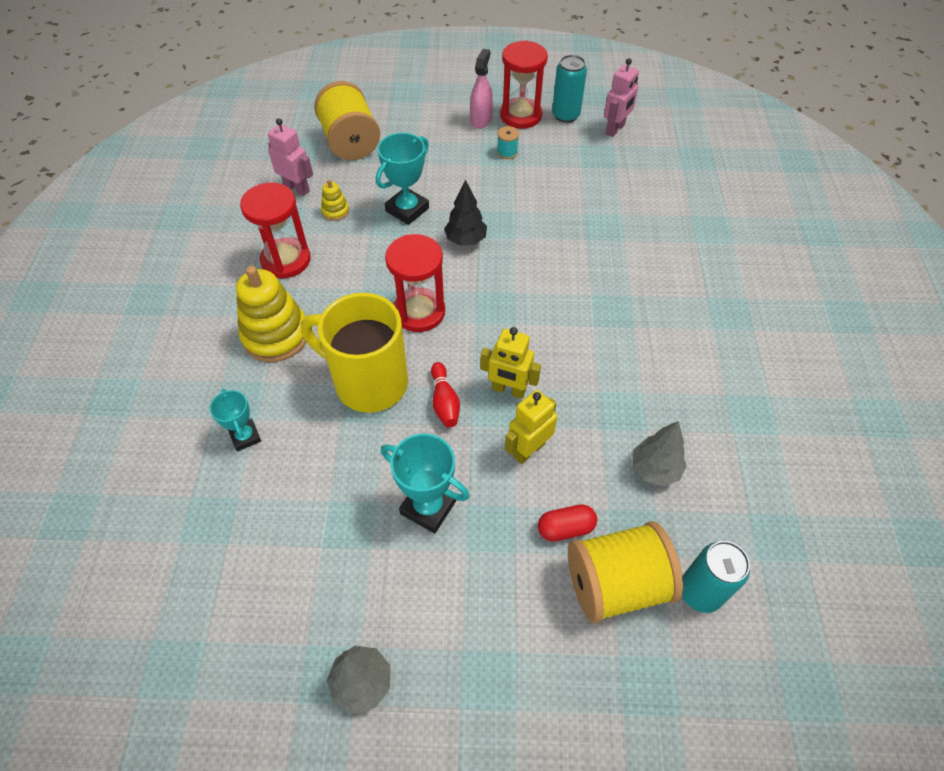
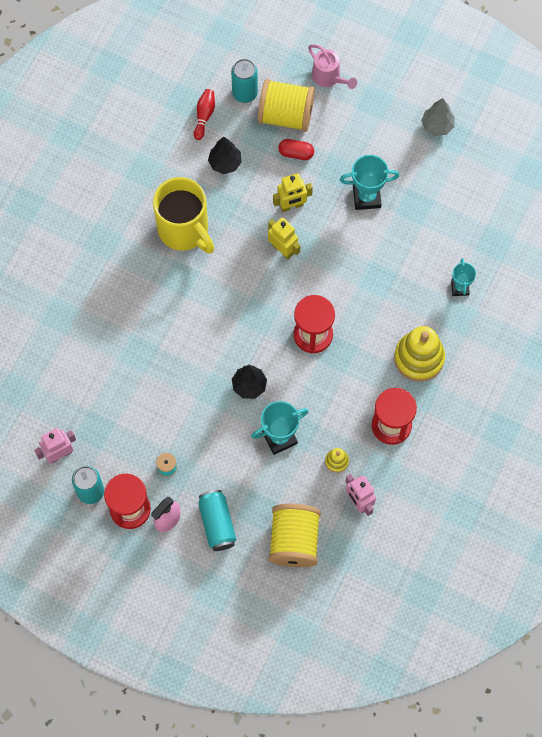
camera: 155 degrees left, 15 degrees up
(368, 382) = (369, 293): yellow mug -> yellow mug (184, 230)
(428, 507) = (366, 197): turquoise trophy -> turquoise trophy turned 60 degrees counterclockwise
(432, 131) = (217, 523): none -> turquoise can
(444, 402) = (327, 259): red bowling pin -> red bowling pin (204, 116)
(586, 688) = (329, 78): none -> pink watering can
(654, 469) = (225, 163): grey tree -> black tree

